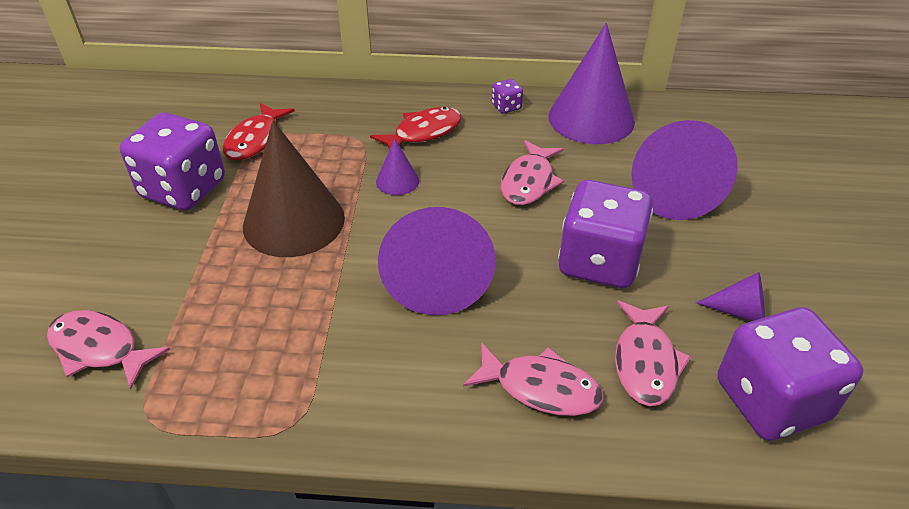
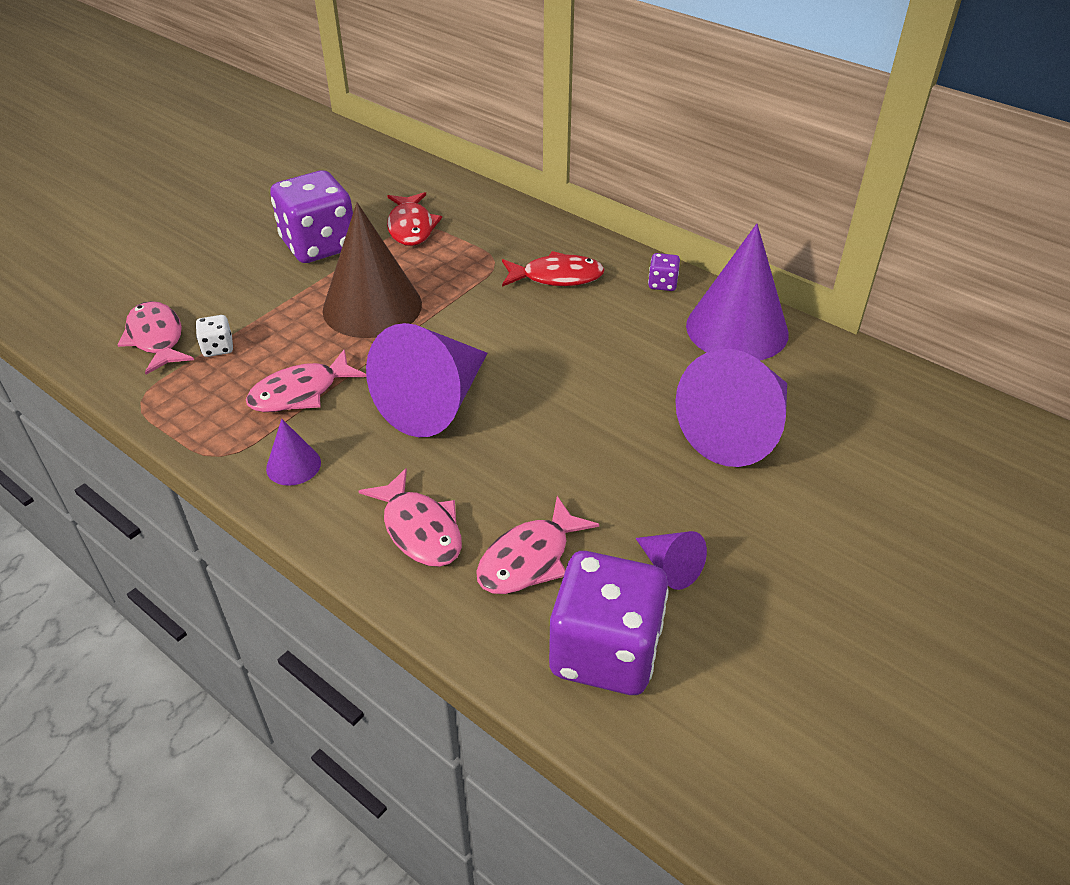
camera: 35 degrees right, 0 degrees up
(179, 326) = (218, 348): none -> white dice
(256, 140) = (411, 227): red fish -> red fish turned 60 degrees counterclockwise
(397, 181) = (488, 310): purple cone -> purple cone (293, 465)
(529, 182) = (604, 361): pink fish -> pink fish (300, 392)
(599, 261) = (587, 459): purple dice -> none

